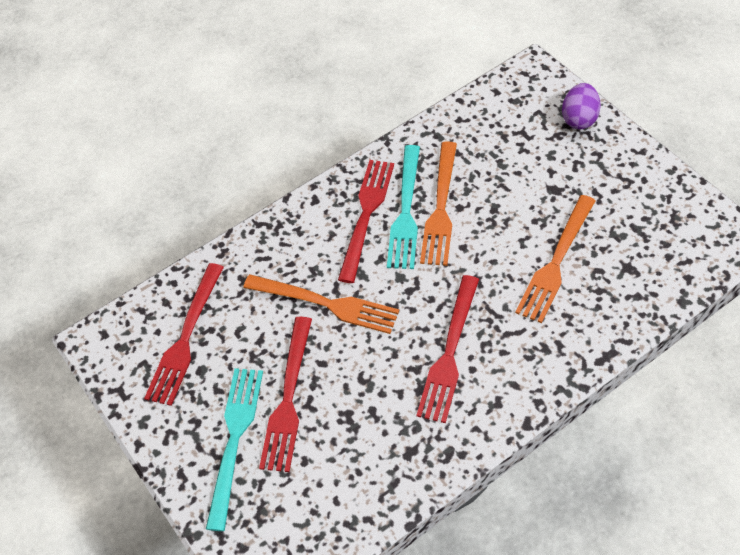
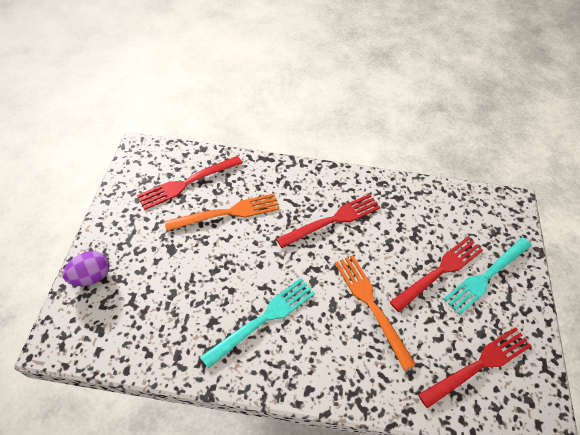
camera: 145 degrees left, 0 degrees up
(366, 214) = (288, 342): red fork -> red fork (186, 183)
(441, 209) = (242, 300): orange fork -> none

